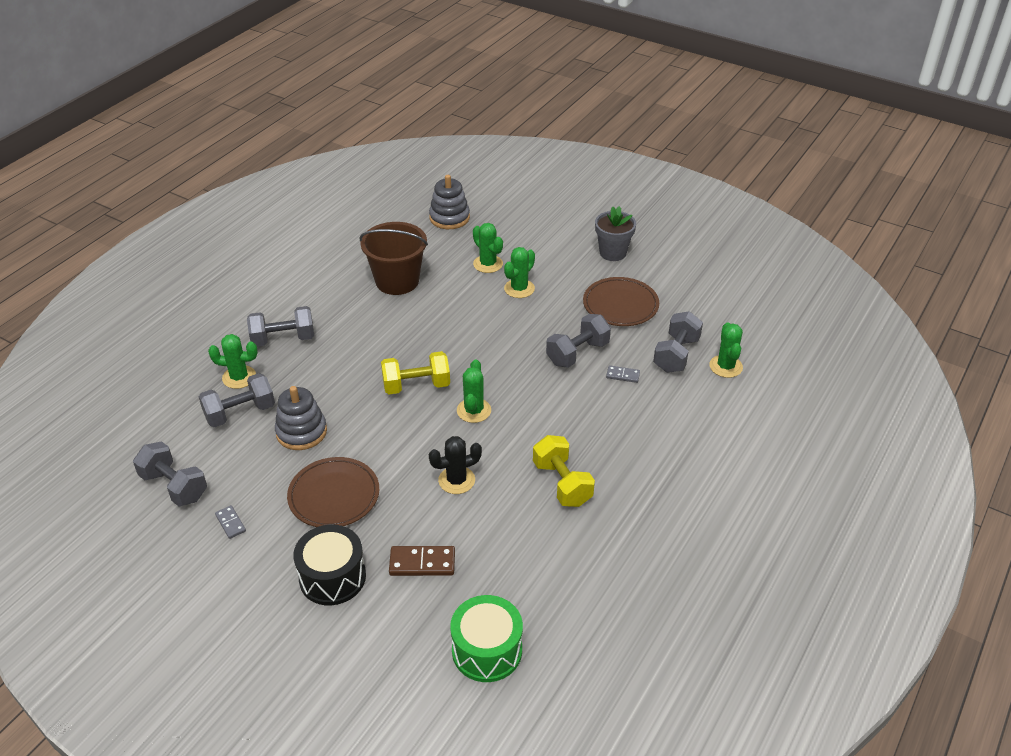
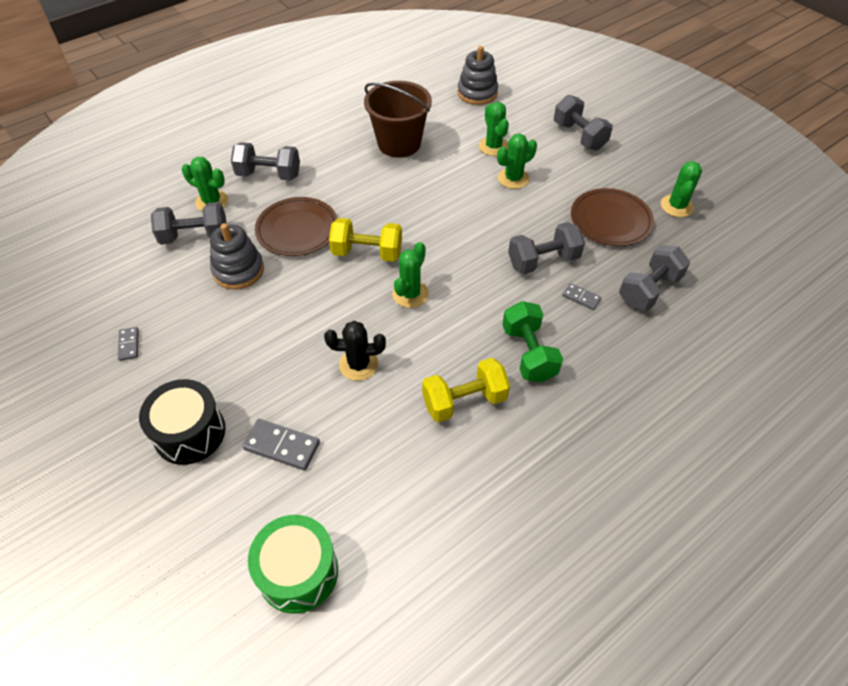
camera: 20 degrees right, 10 degrees up
(174, 486) = (101, 292): grey dumbbell -> grey dumbbell (579, 136)
(334, 495) = (235, 345): brown plate -> brown plate (297, 229)
(422, 563) = (282, 446): brown domino -> grey domino
(562, 483) = (464, 401): yellow dumbbell -> yellow dumbbell turned 75 degrees clockwise
(598, 431) = (528, 353): none -> green dumbbell
(612, 253) = (625, 163): grey flower pot -> none
(725, 366) = (700, 318): green cactus -> green cactus (677, 206)

